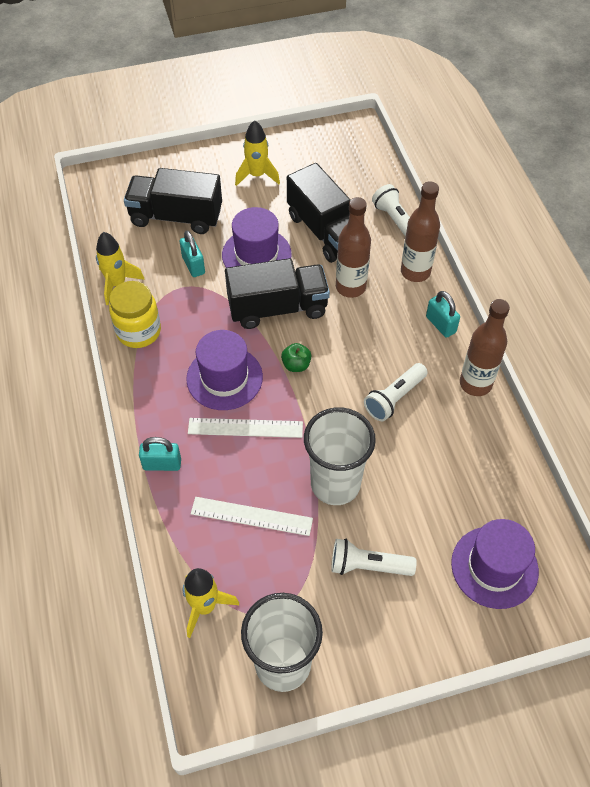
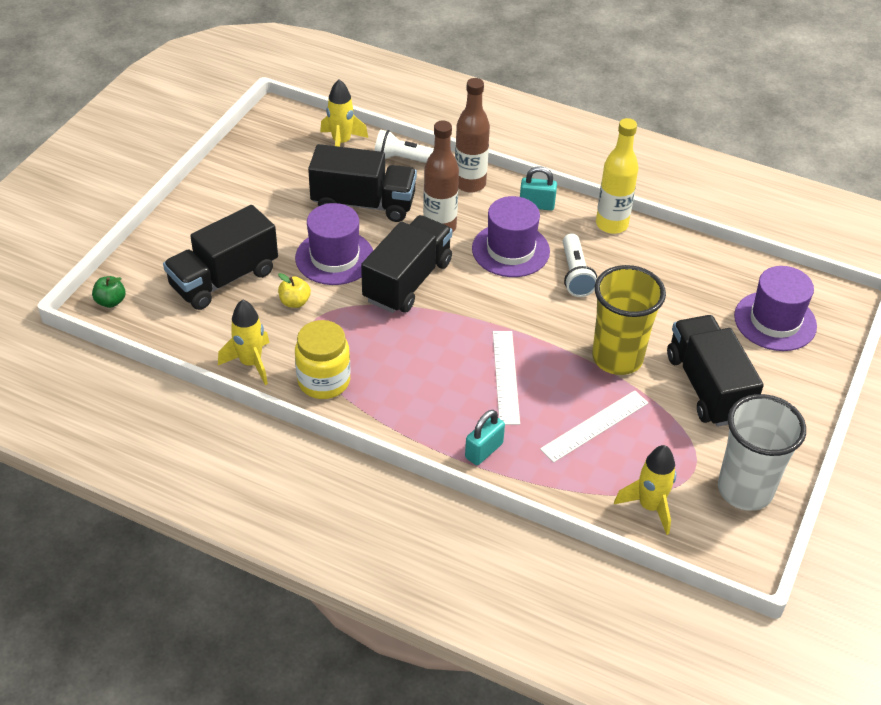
camera: 50 degrees left, 10 degrees down
(193, 265) = (295, 302): turquoise padlock -> yellow apple
(224, 378) = (440, 358): purple hat -> purple hat (510, 250)
(245, 428) = (506, 376): white ruler -> white ruler turned 45 degrees counterclockwise
(257, 175) = (247, 202): yellow rocket -> yellow rocket (341, 142)
(296, 365) = (479, 307): green apple -> green apple (111, 301)
(335, 484) = (617, 358): white cup -> yellow cup
(368, 565) = (707, 387): white flashlight -> black truck
(475, 384) = (611, 224): brown bottle -> yellow bottle

